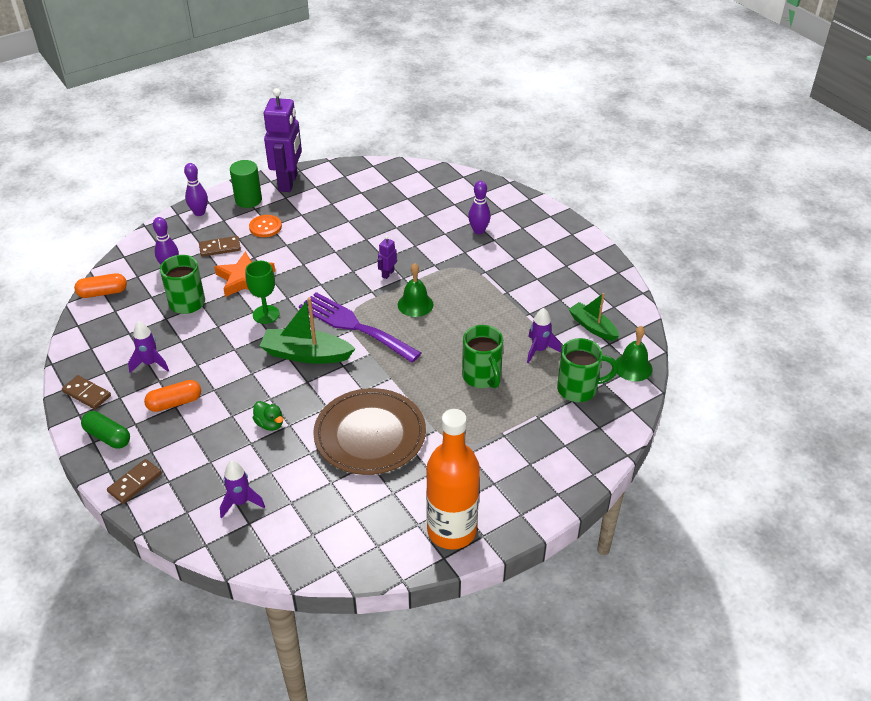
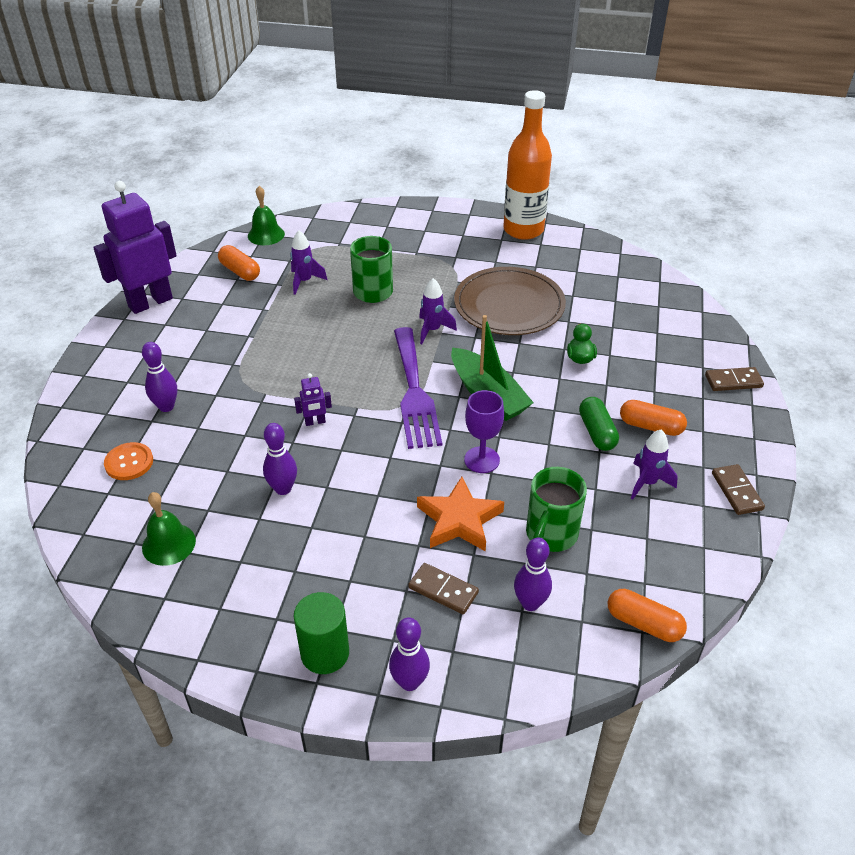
camera: 135 degrees left, 0 degrees up
(108, 437) = (737, 434): green capsule -> green capsule (597, 432)
(241, 502) = (654, 320): purple rocket -> purple rocket (432, 330)
(265, 227) = (357, 583): orange button -> orange button (129, 462)
(266, 314) = (482, 460): green goblet -> purple goblet
(288, 182) = (240, 645): purple robot -> purple robot (150, 302)
(356, 237) = (283, 489): none -> purple bowling pin
(415, 304) = (336, 376): green bell -> green bell (169, 544)
(578, 389) = (323, 245): green mug -> none
(592, 327) = (240, 271): green boat -> orange capsule

